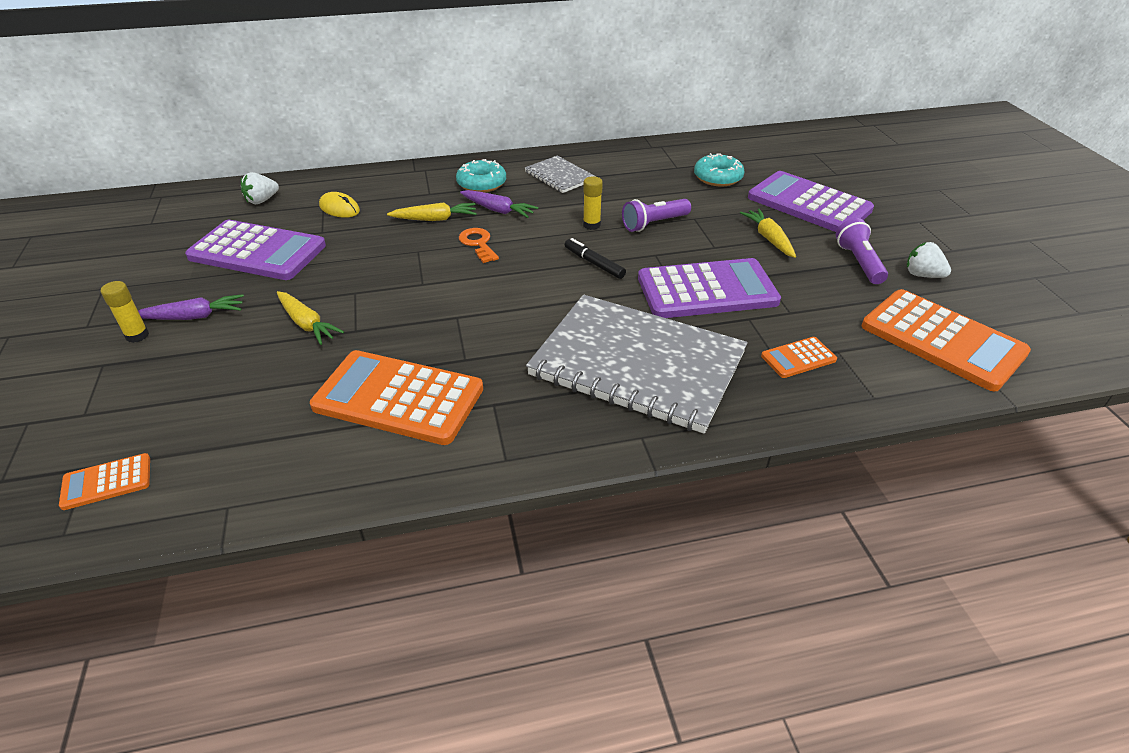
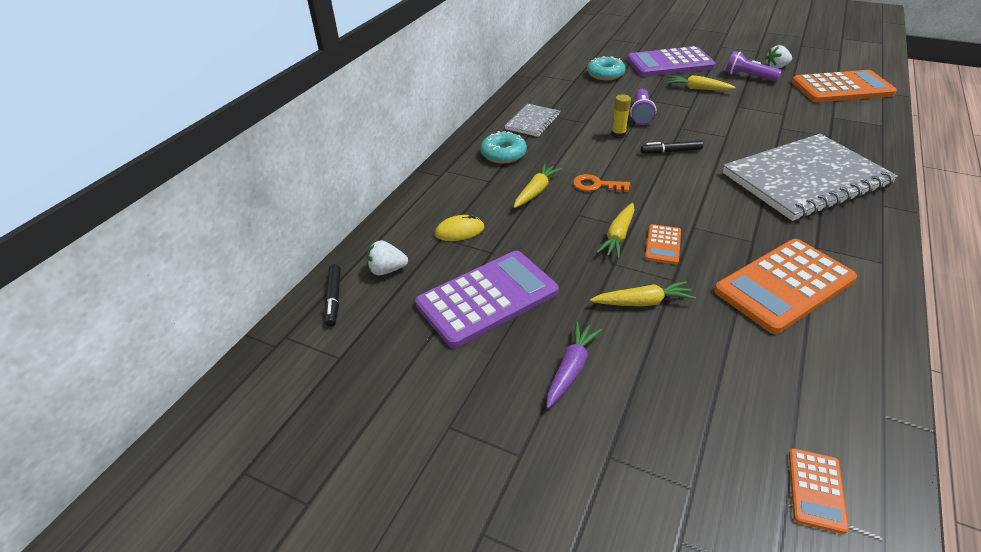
camera: 50 degrees left, 0 degrees up
(137, 335) = (573, 417): yellow glue stick -> none
(213, 195) = (334, 299): none -> black marker
(262, 200) = (387, 270): white strawberry -> white strawberry turned 90 degrees clockwise
(400, 281) = (618, 236): none -> yellow carrot
(498, 210) = (554, 161): purple carrot -> none
(559, 176) = (533, 122): grey notebook -> grey notebook turned 60 degrees counterclockwise
(707, 290) = (739, 128): purple calculator -> none
(798, 358) = (832, 129): orange calculator -> orange calculator (663, 245)

